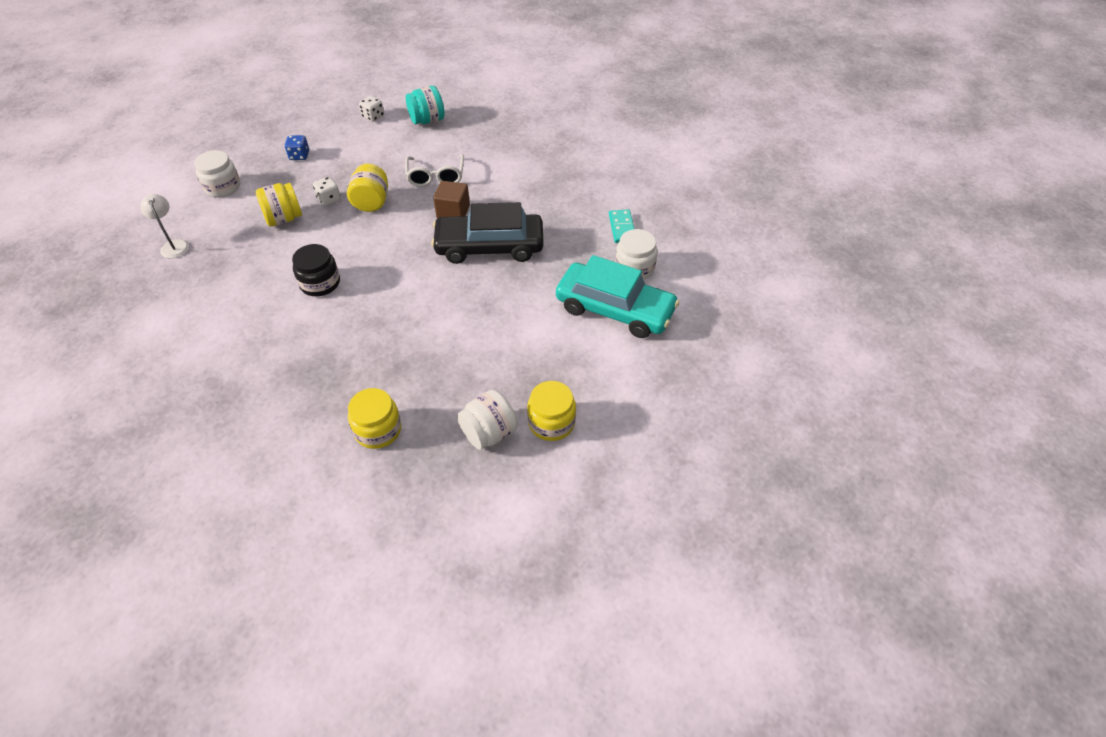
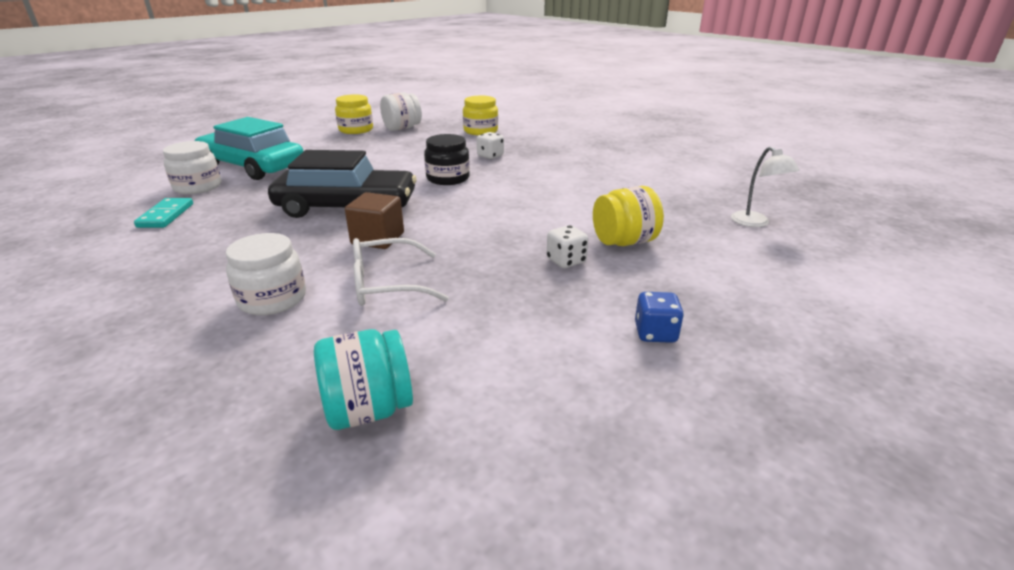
camera: 175 degrees left, 20 degrees down
(222, 187) = (760, 285): white jar -> white jar (272, 299)
(320, 283) = (548, 189): black jar -> black jar (448, 178)
(371, 202) = (498, 254): yellow jar -> none
(373, 116) = (511, 431): white dice -> white dice (490, 156)
(436, 176) = (388, 284): white glasses -> white glasses turned 105 degrees counterclockwise

